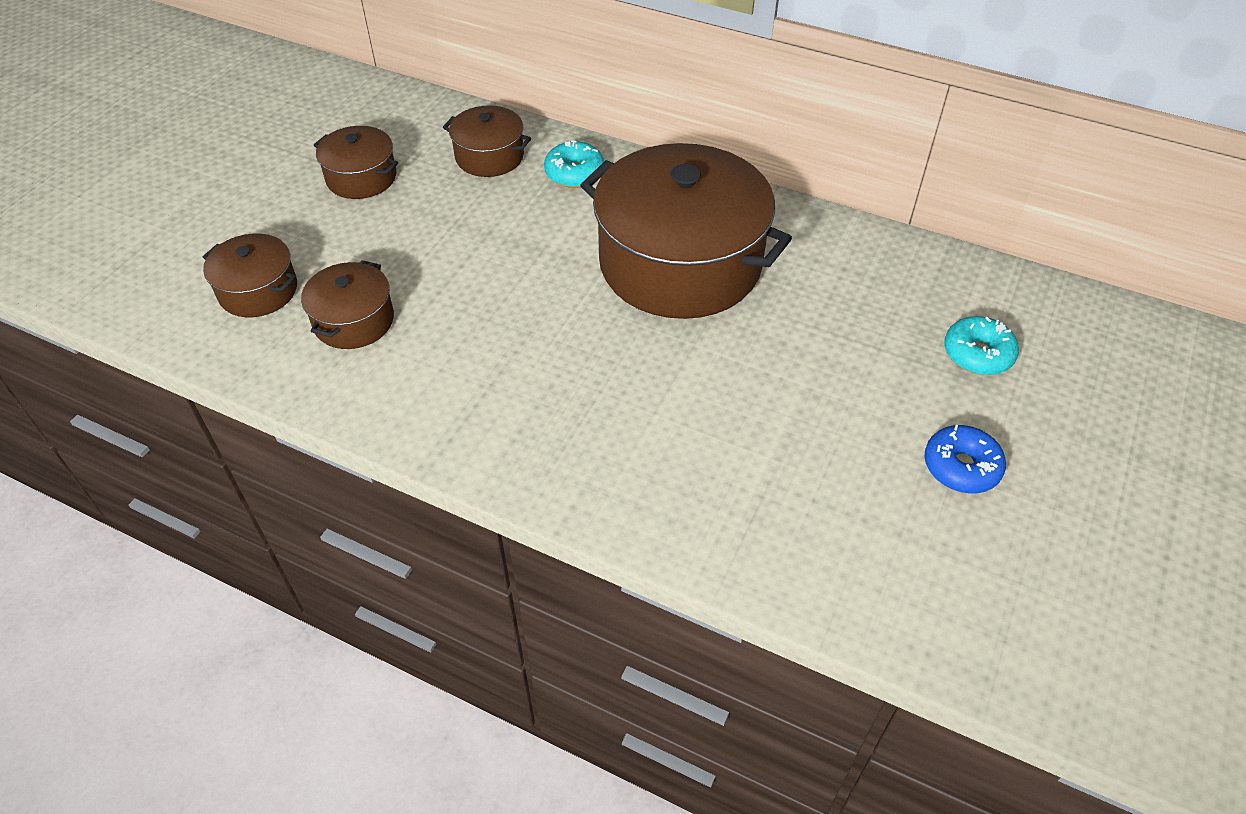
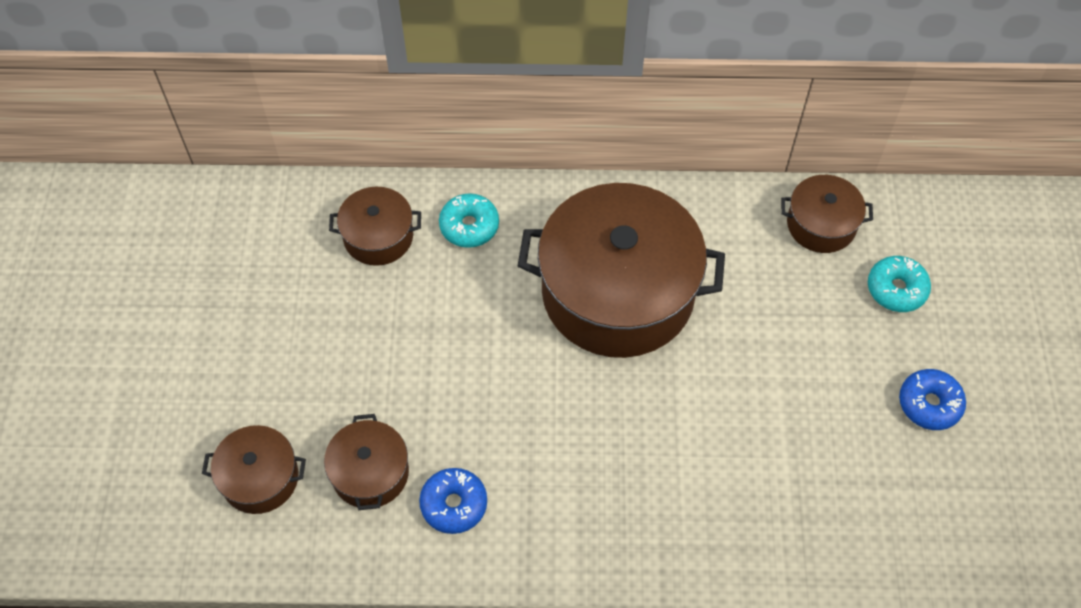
camera: 25 degrees left, 10 degrees up
(361, 177) = (271, 310): brown pot -> brown pot (821, 224)
(410, 372) = (454, 504): none -> blue donut

